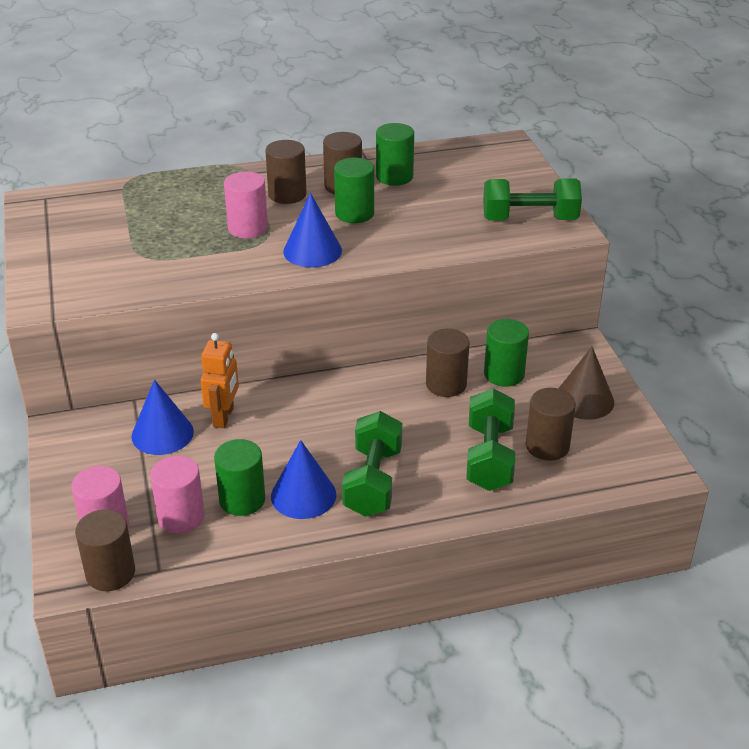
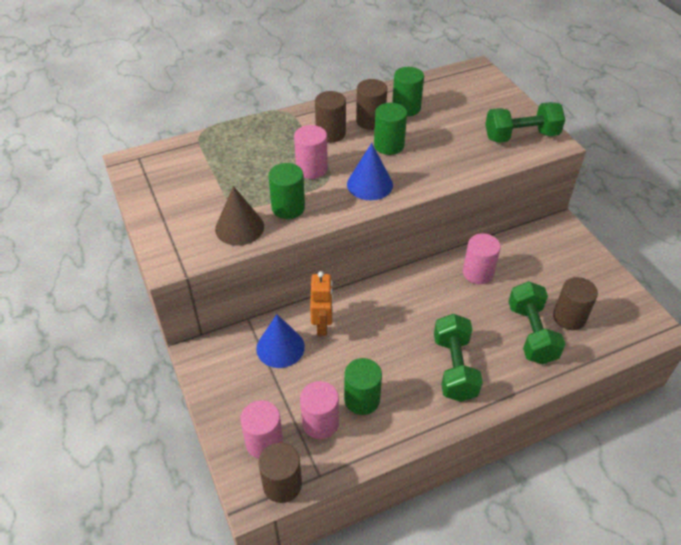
camera: 10 degrees left, 10 degrees up
(303, 495) = (407, 388): blue cone -> none
(446, 384) = (478, 273): brown cylinder -> pink cylinder
(504, 374) = (516, 258): green cylinder -> green cylinder (288, 208)
(584, 400) = (580, 273): brown cone -> brown cone (239, 227)

